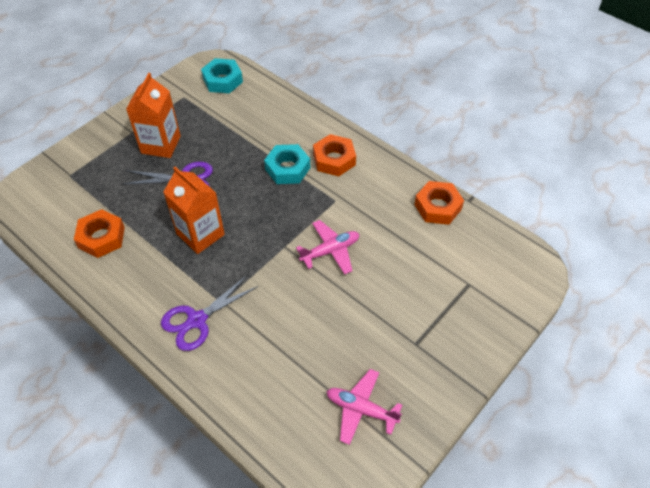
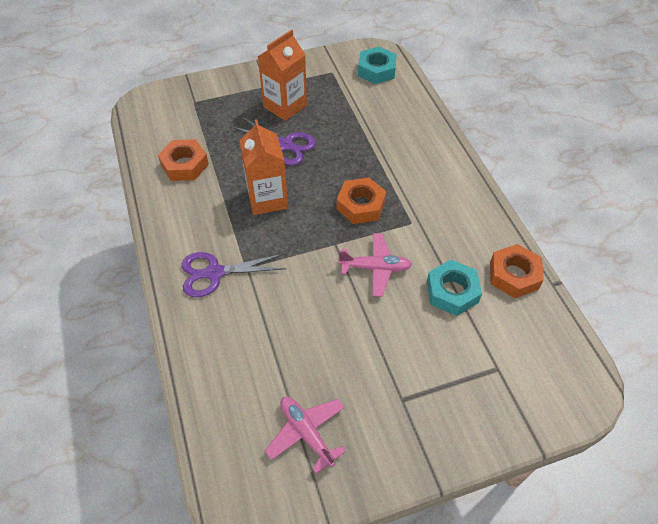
camera: 30 degrees right, 0 degrees up
(287, 168) = (385, 173): turquoise nut -> turquoise nut (452, 292)
(334, 159) = (435, 184): orange nut -> orange nut (361, 205)

